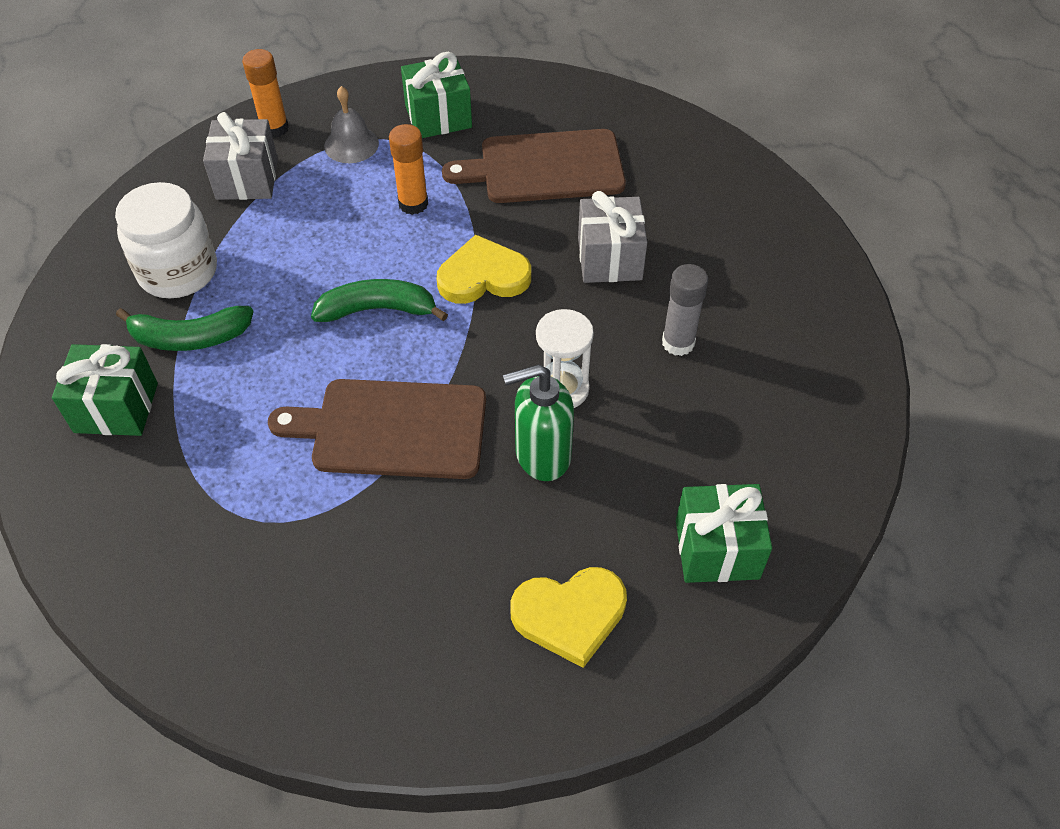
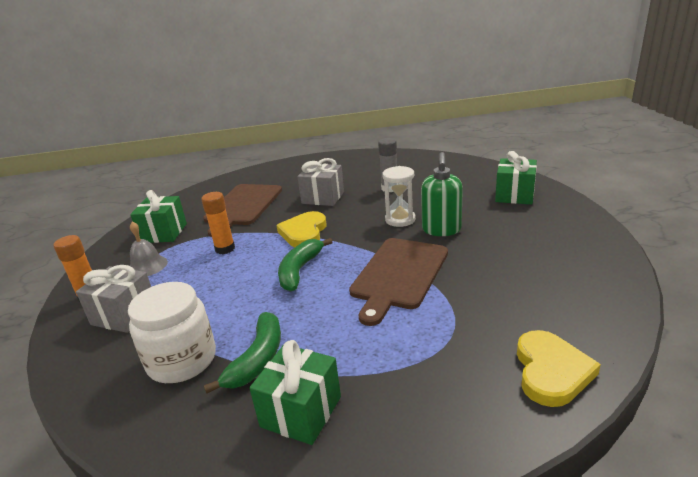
camera: 65 degrees left, 25 degrees down
(570, 615) = (546, 234): yellow heart -> yellow heart (551, 371)

